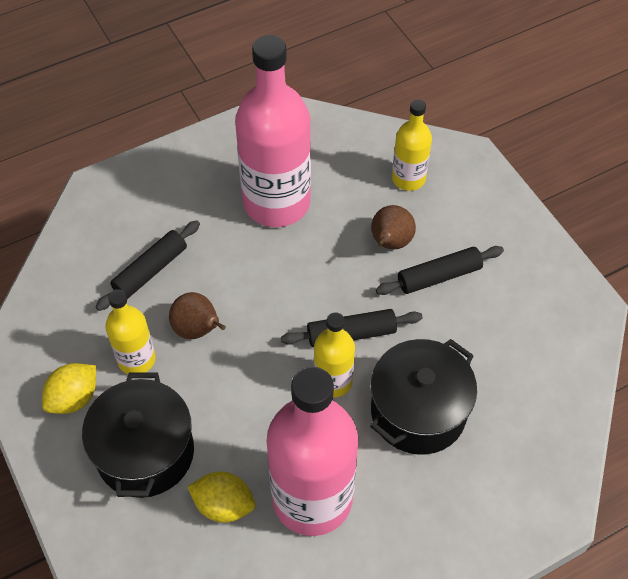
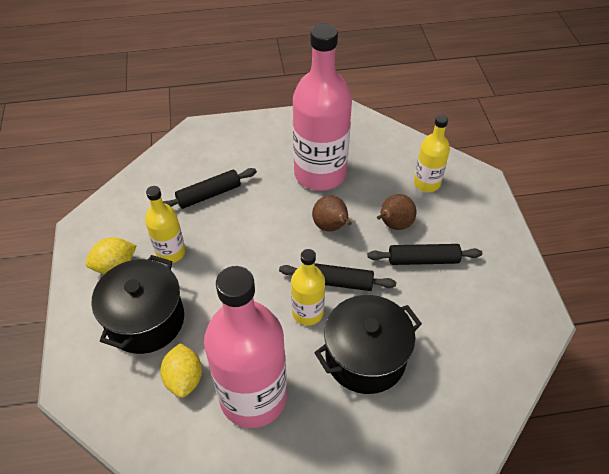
camera: 20 degrees right, 5 degrees down
(197, 330) = (223, 245): brown pear -> brown pear (331, 227)
(224, 505) = (184, 378): yellow lemon -> yellow lemon turned 45 degrees clockwise

